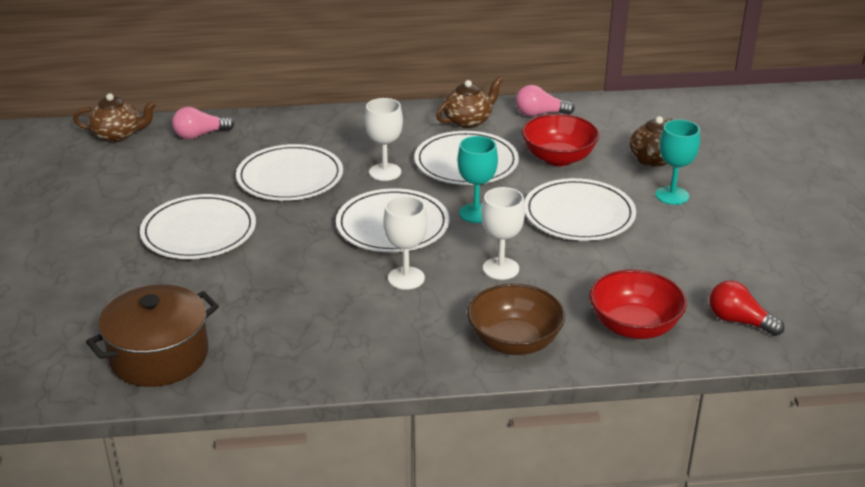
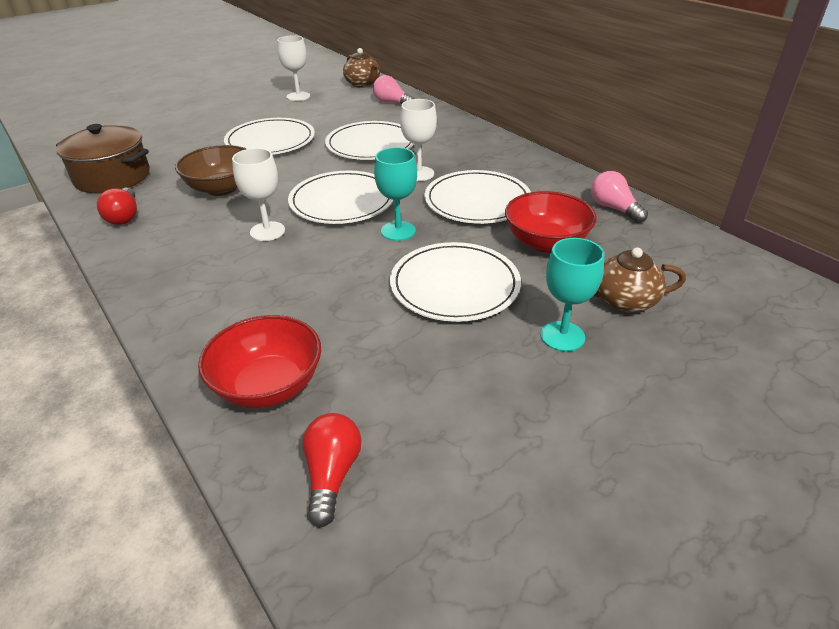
camera: 60 degrees right, 5 degrees up
(277, 359) = (124, 216): none -> red light bulb
(468, 121) = (549, 180): brown teapot -> none
(500, 268) = (317, 271): white goblet -> white goblet (298, 96)
(514, 342) = (200, 315): brown bowl -> brown bowl (222, 188)

